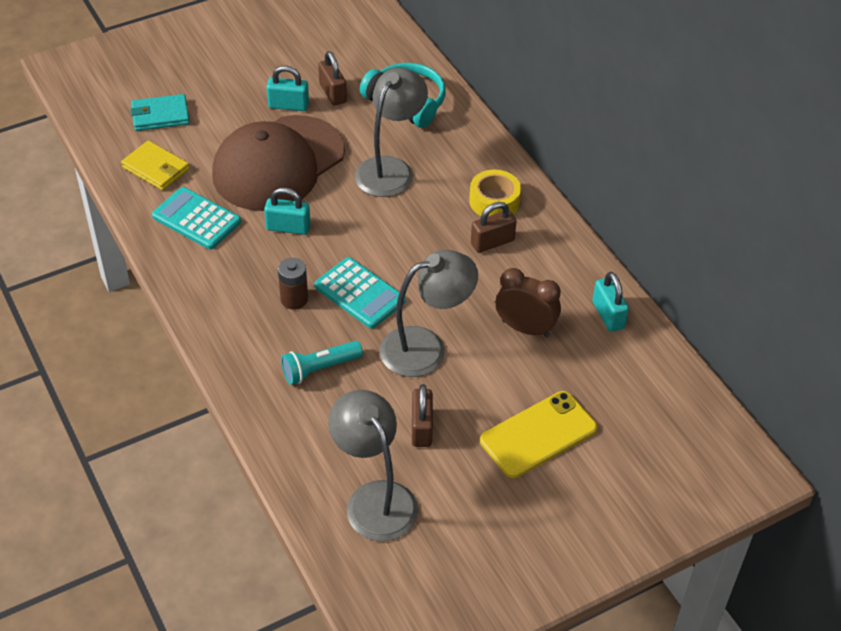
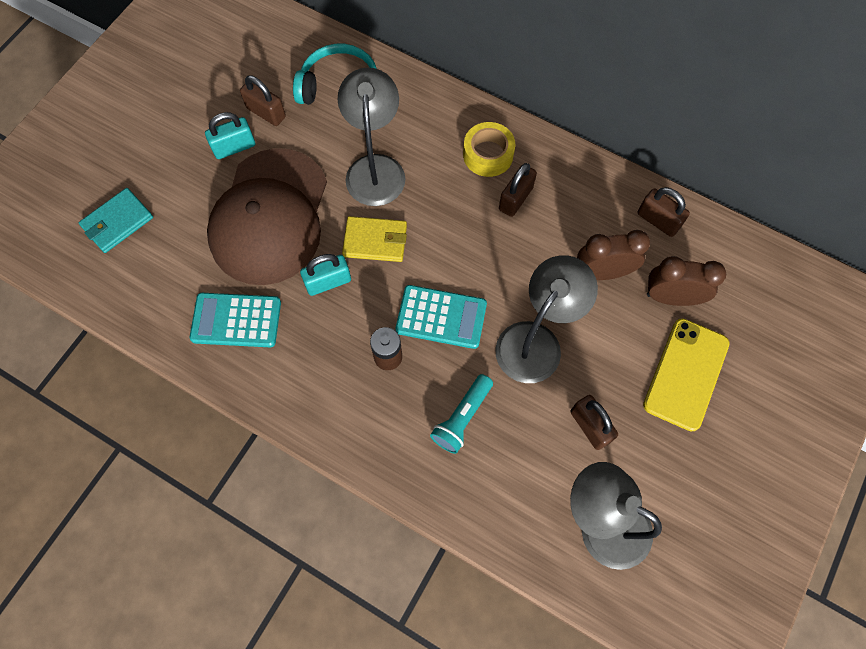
camera: 30 degrees left, 20 degrees up
(156, 168) = (156, 285): yellow wallet -> yellow wallet (375, 241)
(572, 375) = (671, 297): none -> brown clock
(608, 315) = (658, 220): turquoise padlock -> brown padlock

